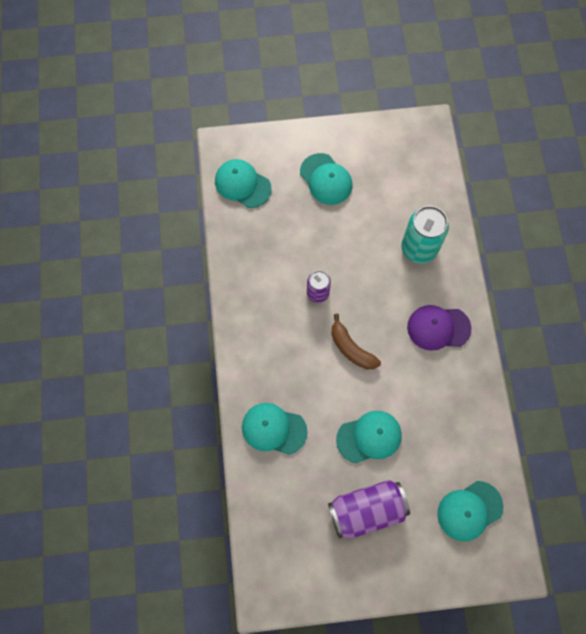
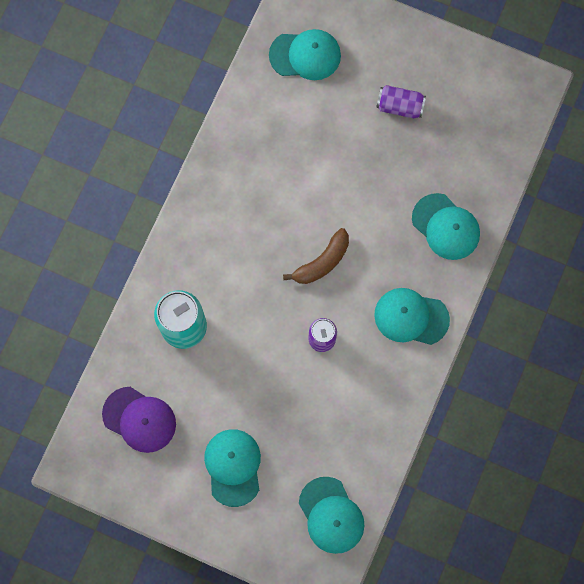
camera: 150 degrees left, 5 degrees up
(351, 348) = (322, 262): brown banana -> brown banana turned 60 degrees clockwise
(367, 510) = (399, 106): purple can -> purple can, size x0.59
(369, 437) = (357, 168): turquoise cap -> turquoise cap (411, 317)
(438, 328) = (221, 233): purple cap -> purple cap (139, 419)

